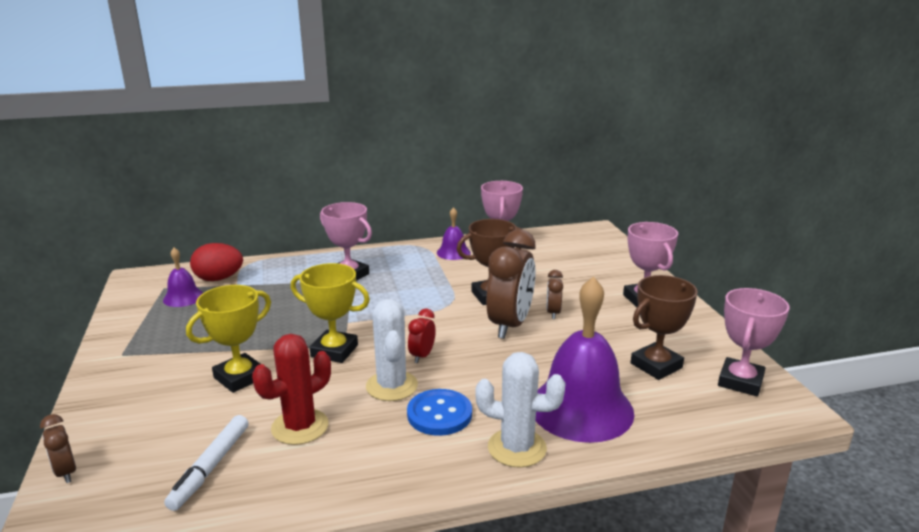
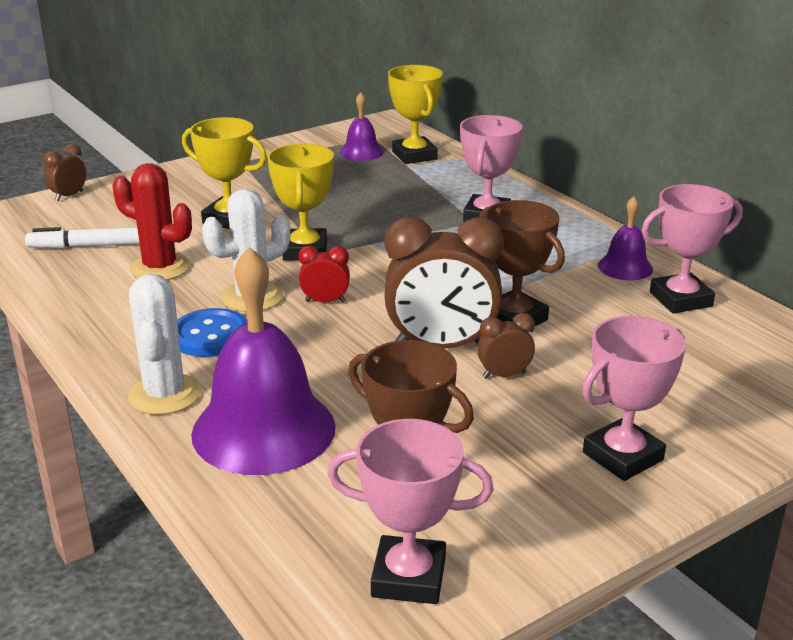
camera: 70 degrees right, 5 degrees up
(219, 279) = (414, 155): red egg -> yellow trophy

